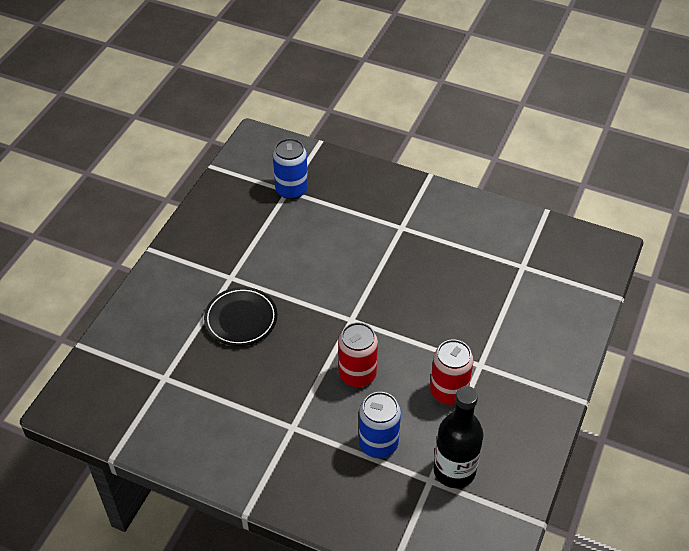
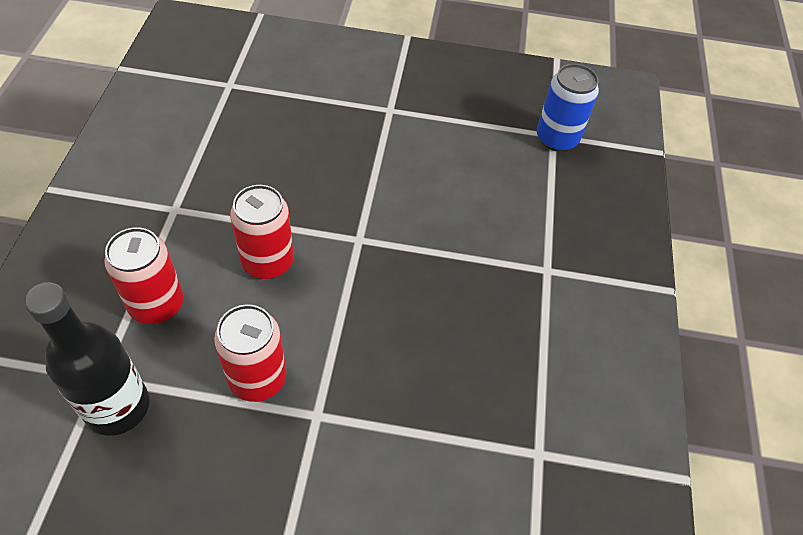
camera: 70 degrees right, 5 degrees up
(241, 319) = (329, 131): black plate -> none
(378, 444) = (156, 304): blue can -> red can

